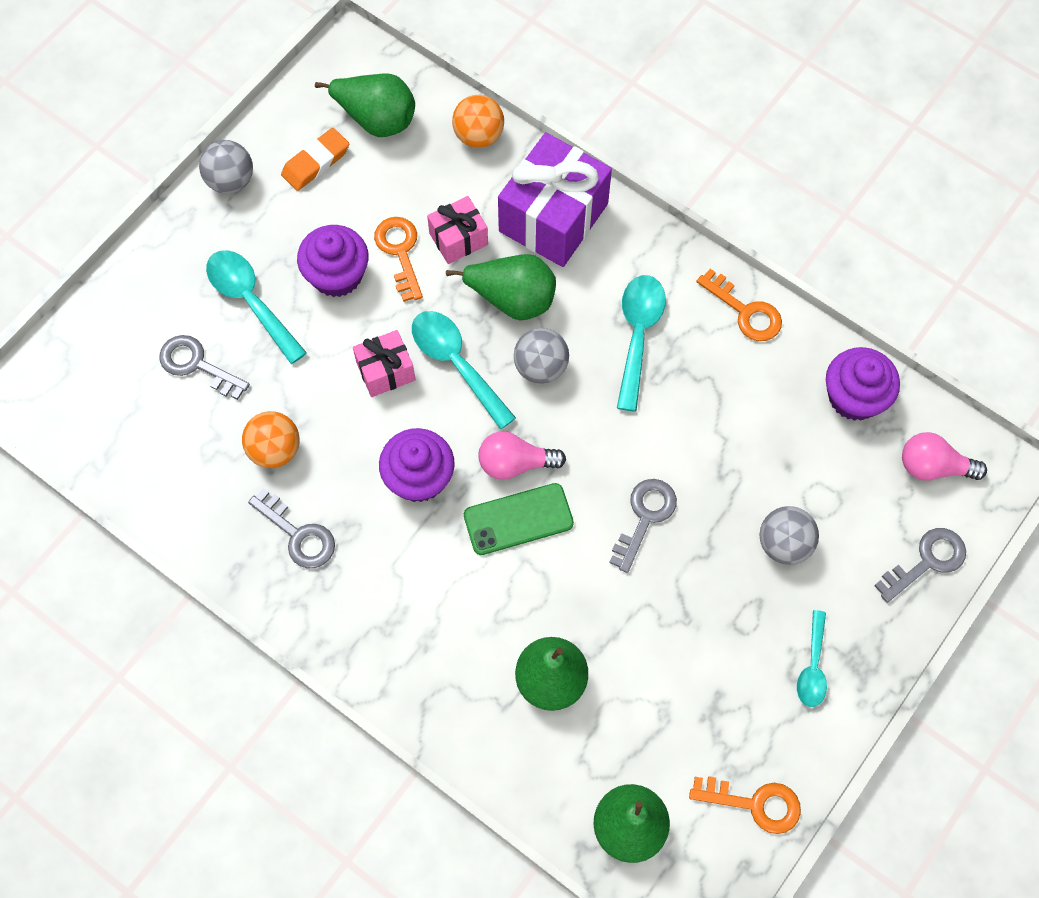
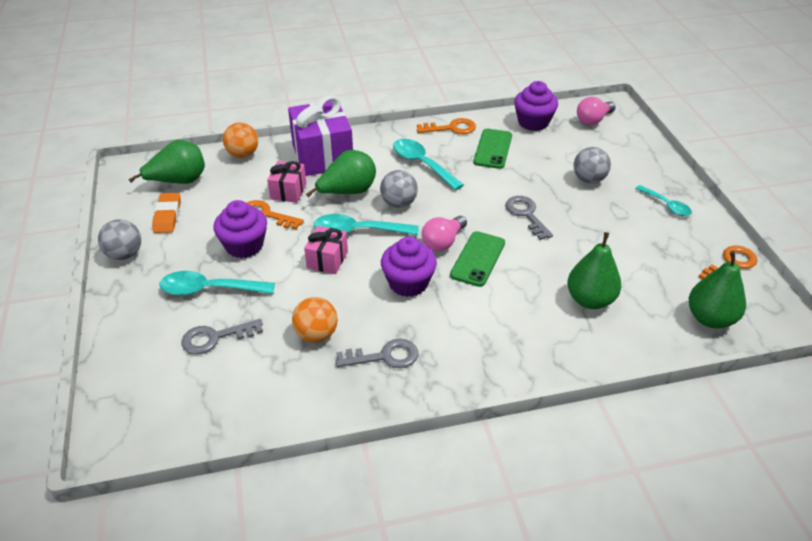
camera: 50 degrees left, 25 degrees down
(745, 390) = (493, 149): none -> green phone
(926, 561) = (640, 145): grey key -> none

